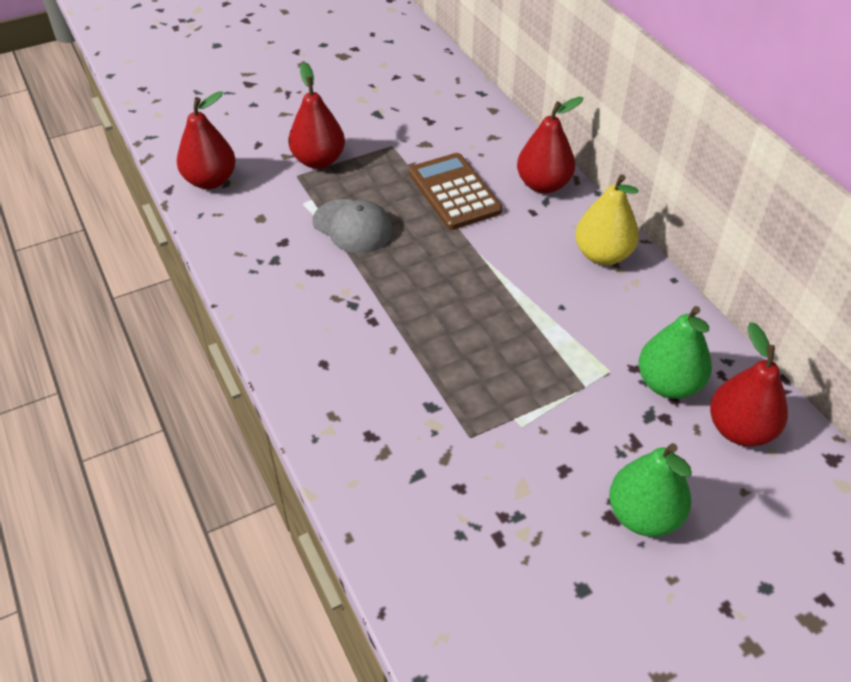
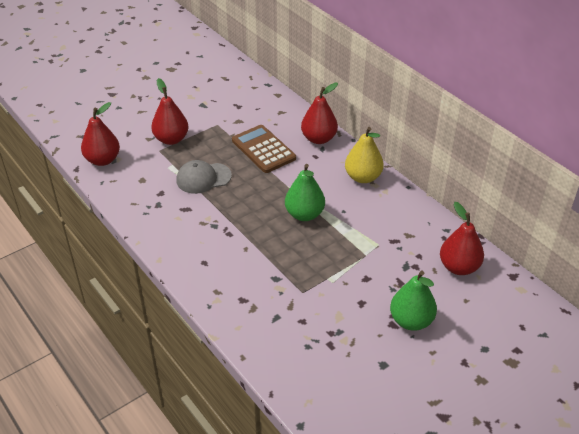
camera: 10 degrees left, 5 degrees down
(353, 226) = (203, 178): grey cap -> grey cap turned 135 degrees clockwise
(668, 384) = (414, 247): green pear -> green pear (304, 214)

